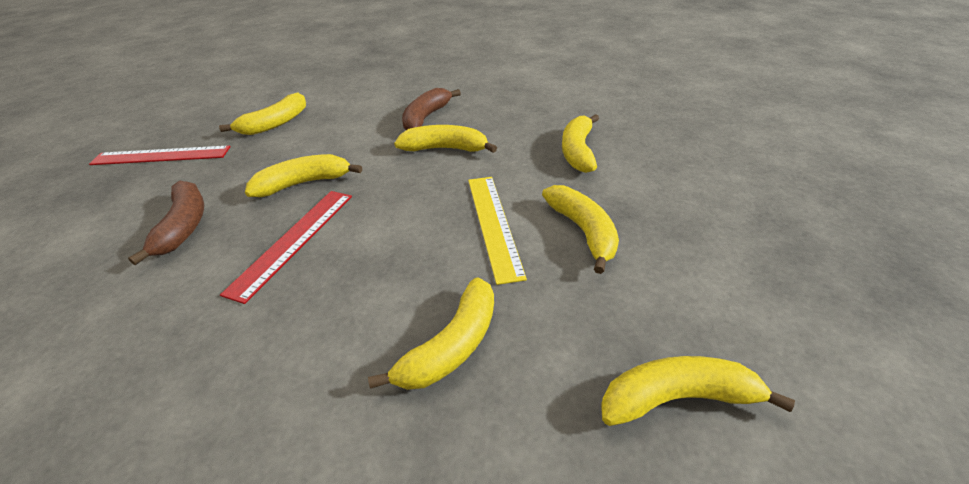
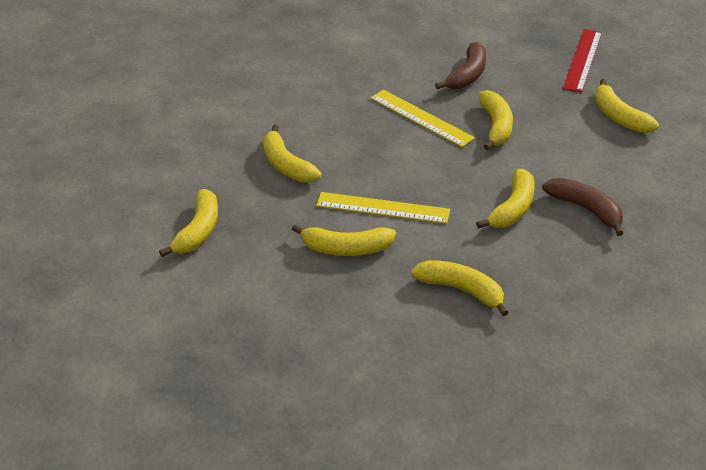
camera: 110 degrees right, 0 degrees up
(184, 226) = (467, 75): brown banana -> brown banana turned 75 degrees counterclockwise
(293, 241) = (421, 118): red ruler -> yellow ruler

